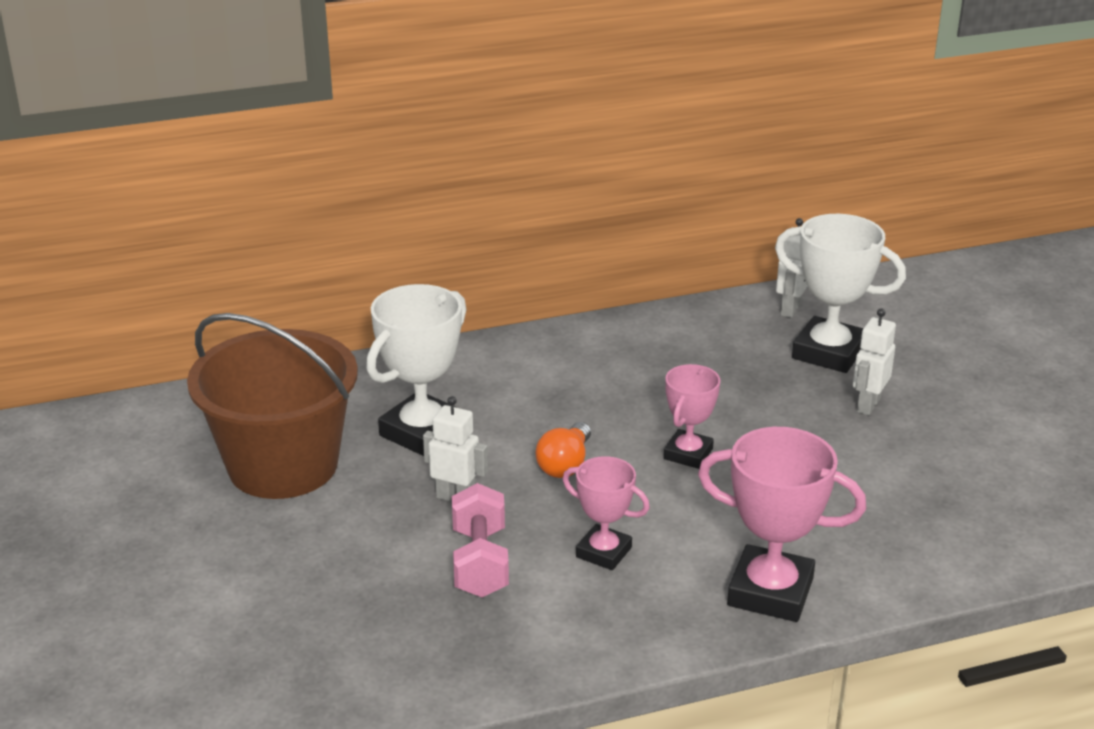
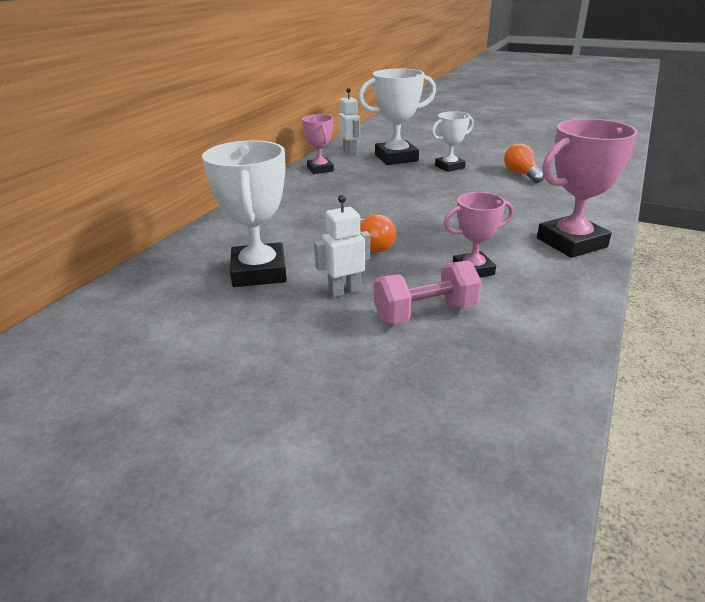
camera: 45 degrees left, 0 degrees up
(283, 465) = (188, 339): brown bucket -> none
(480, 562) = (425, 313): pink dumbbell -> pink dumbbell turned 60 degrees counterclockwise
(688, 454) = (419, 213): pink trophy -> pink trophy (320, 169)
(868, 405) = (449, 167): white robot -> white trophy
(937, 471) = (521, 174): none -> orange light bulb

